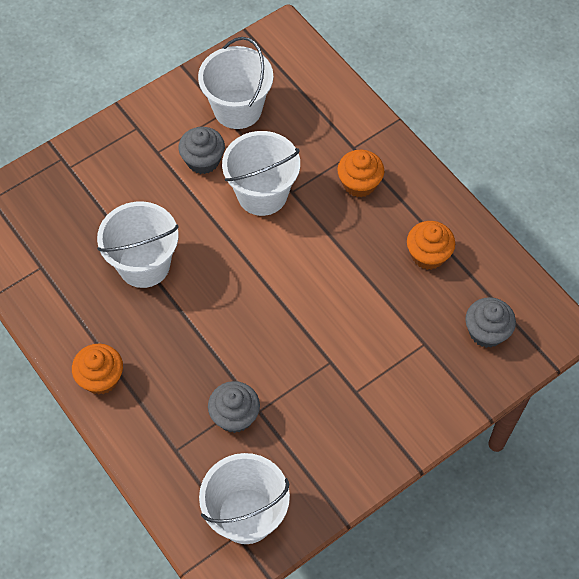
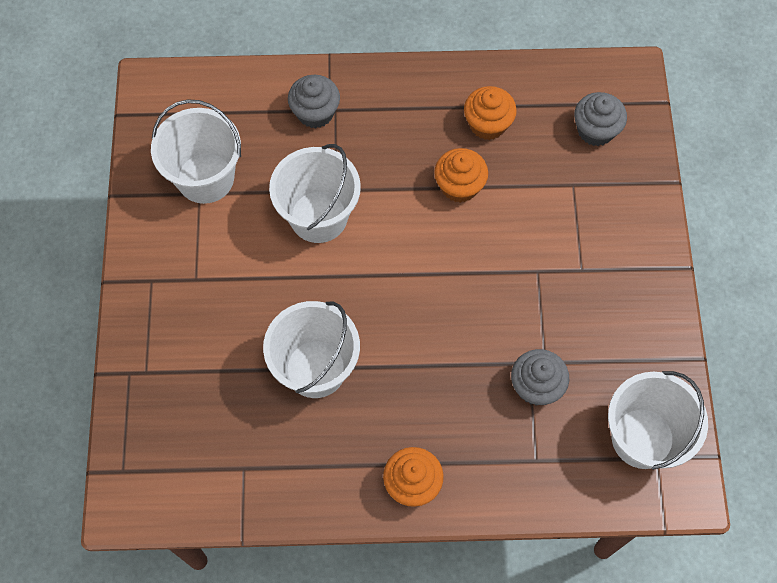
camera: 55 degrees left, 5 degrees up
(203, 160) = (239, 244): grey cupcake -> grey cupcake (315, 112)
(359, 183) = (372, 130): orange cupcake -> orange cupcake (459, 186)

